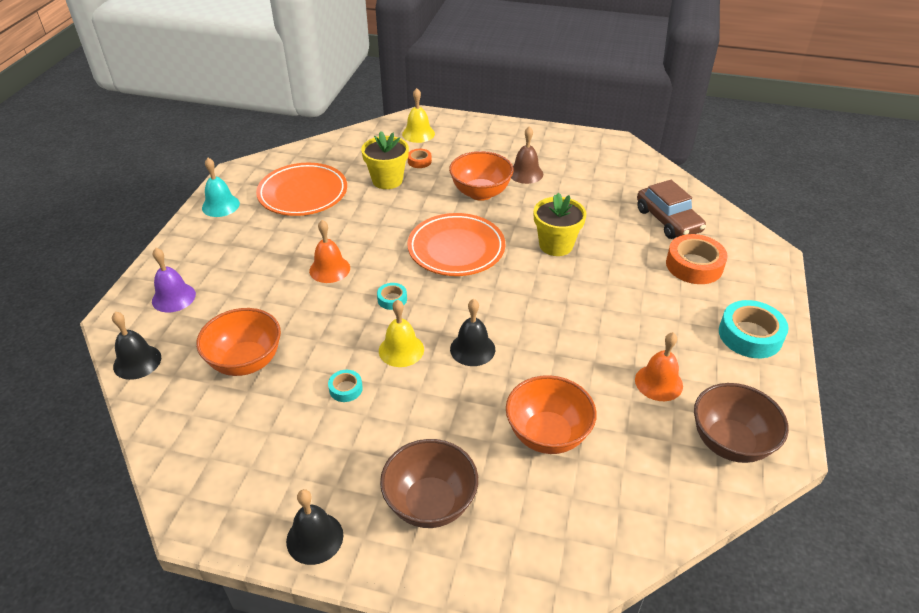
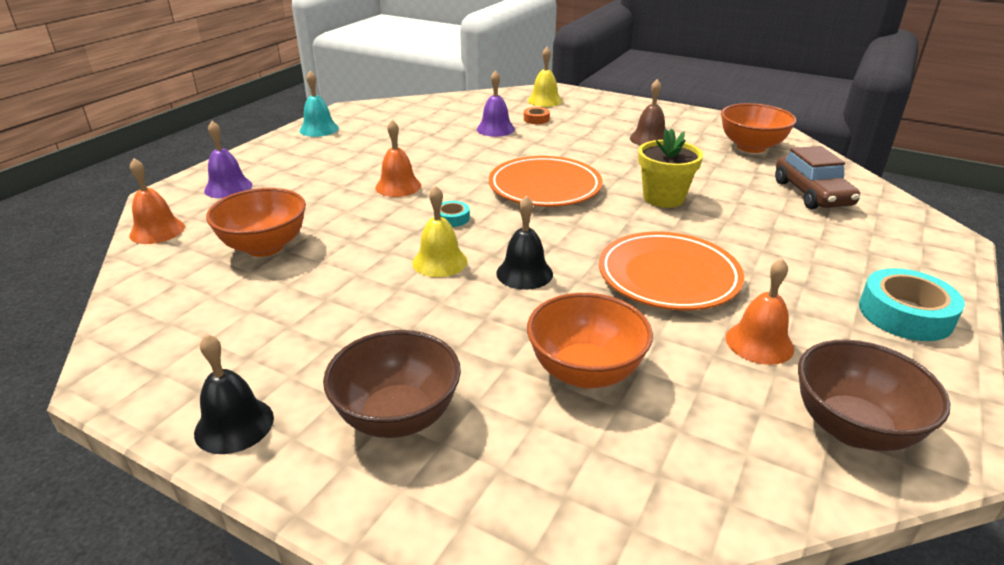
camera: 15 degrees right, 10 degrees down
(137, 362) = (157, 231): black bell -> orange bell
(303, 193) = (404, 129): orange plate -> orange plate (668, 276)
(345, 389) = (357, 286): turquoise tape -> none
(387, 180) = (495, 129): yellow flower pot -> purple bell
(480, 193) = (592, 148): orange bowl -> orange bowl (751, 147)
(694, 265) = (837, 236): orange tape -> none

